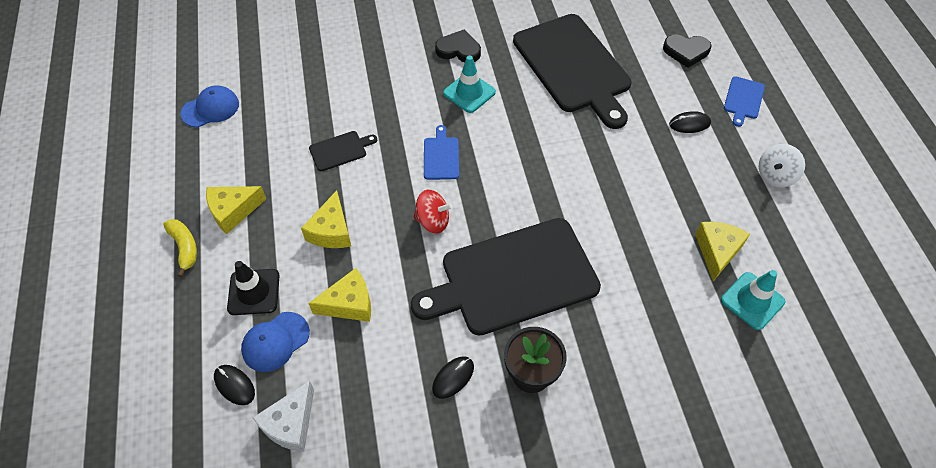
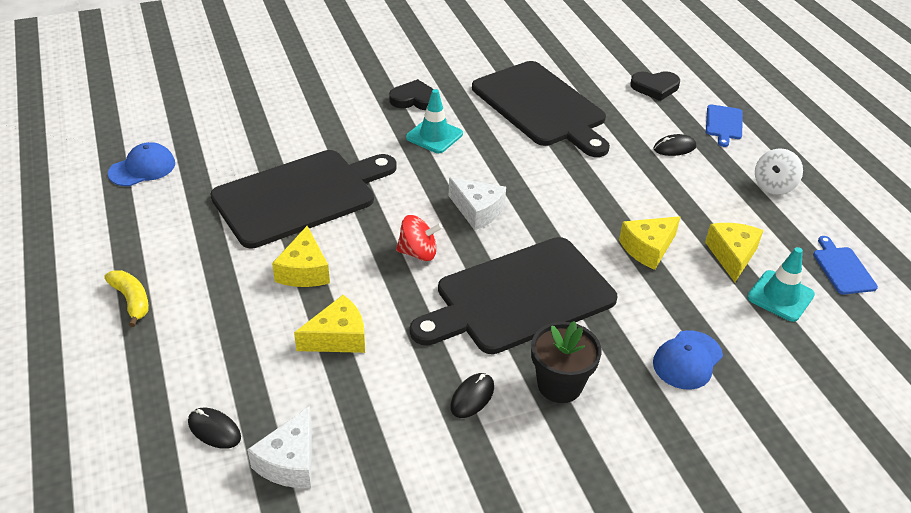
camera: 10 degrees left, 15 degrees down
(233, 211) = (185, 261): yellow cheese -> yellow cheese (648, 248)
(254, 292) = (222, 336): black traffic cone -> none
(275, 341) = (257, 382): blue cap -> blue cap (687, 360)
(340, 150) = (300, 196): black cutting board -> black cutting board, size x2.45
(441, 156) = (415, 193): blue cutting board -> blue cutting board (842, 268)
(493, 180) = (477, 211): none -> white cheese

